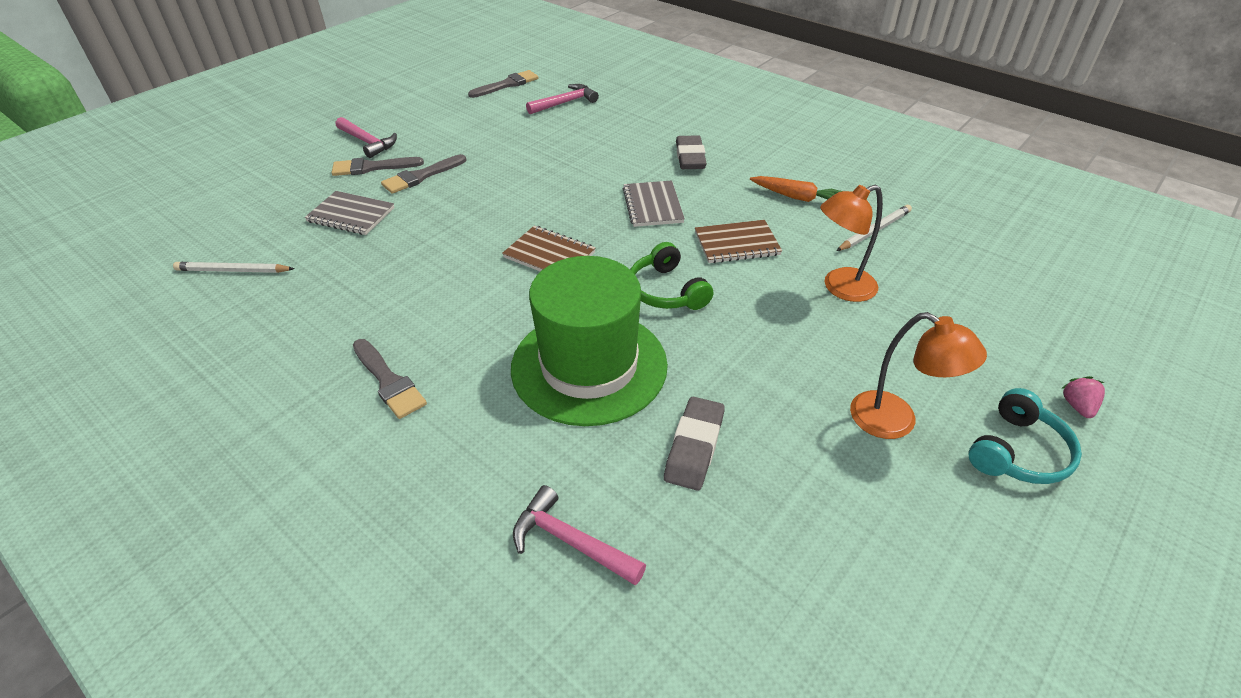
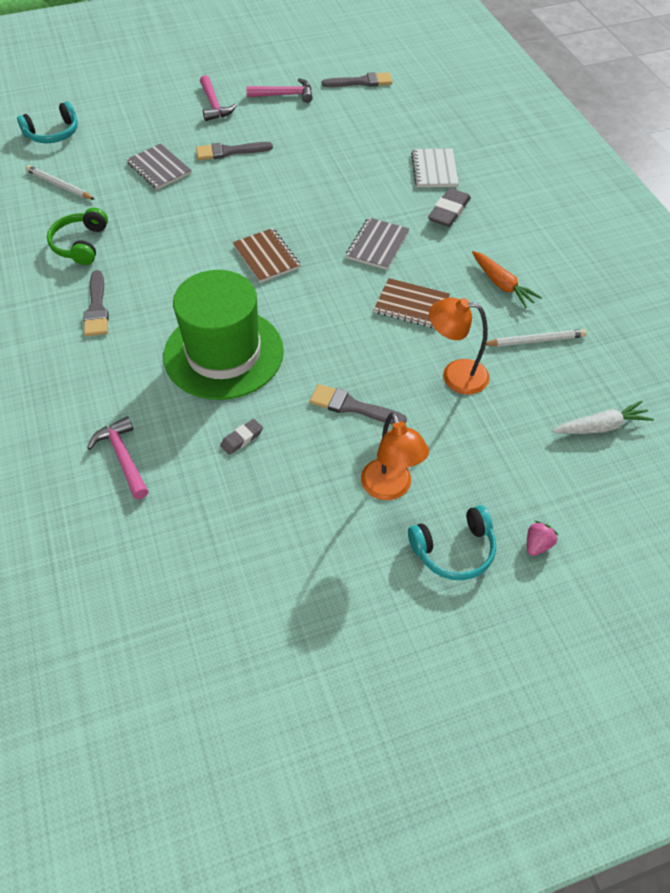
camera: 30 degrees right, 10 degrees up
(184, 222) = (53, 133): none -> turquoise headphones
(372, 167) = (201, 130): grey brush -> grey brush (352, 406)
(565, 103) = (393, 118): pink hammer -> pink hammer (284, 95)
(643, 130) = (434, 170): none -> white notebook
(666, 291) = (323, 321): green headphones -> green headphones (81, 244)
(694, 447) = (242, 438): grey eraser -> grey eraser, size x0.59
(1004, 277) = (601, 426): none -> white carrot

